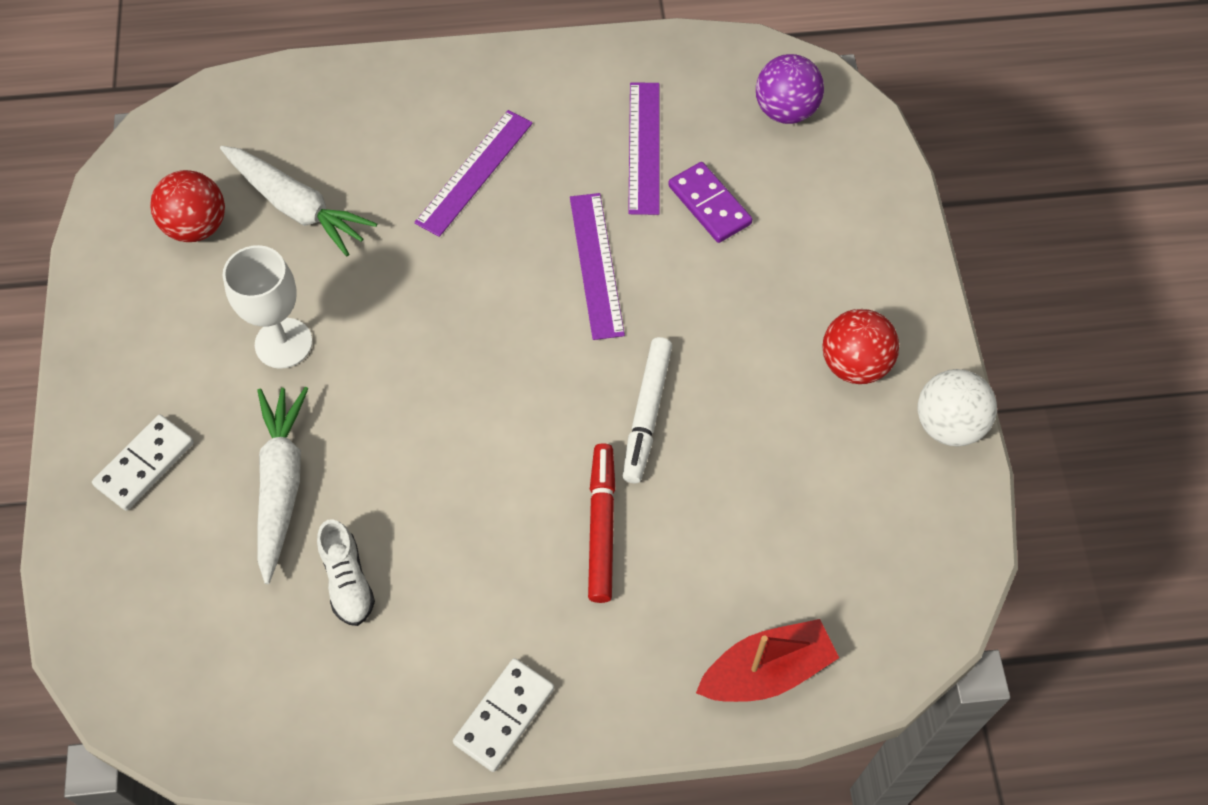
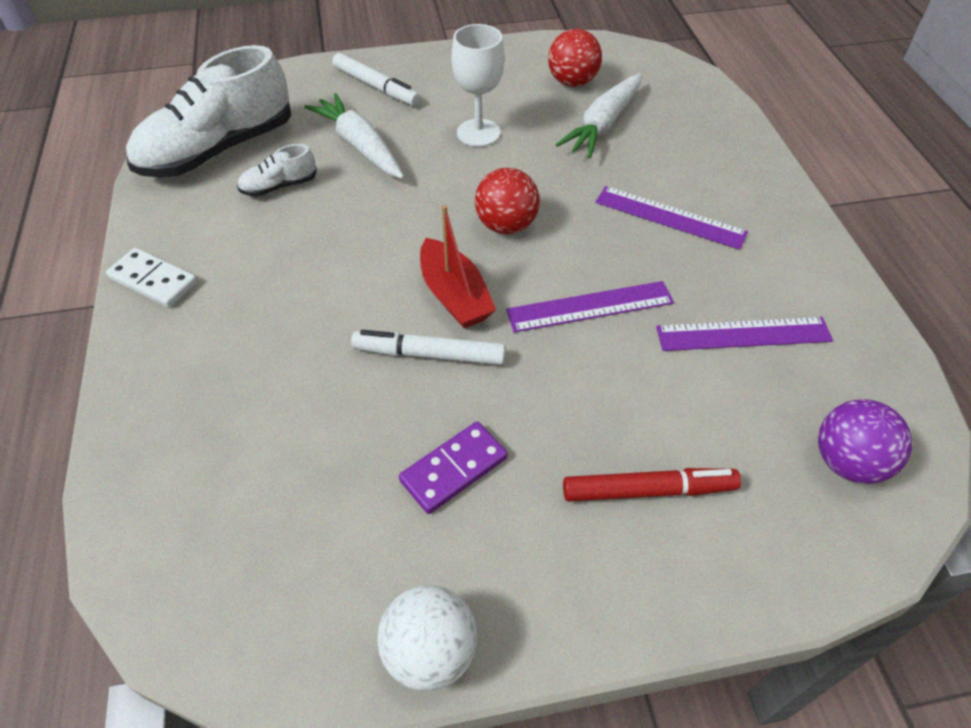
camera: 85 degrees right, 10 degrees down
(145, 464) = (376, 87): white domino -> white marker
(251, 670) = (218, 150): none -> white shoe
(281, 484) = (359, 146): white carrot -> white carrot turned 120 degrees counterclockwise
(601, 526) = (314, 329): red marker -> red marker (648, 490)
(709, 205) = (687, 393): purple domino -> purple domino (453, 469)
(766, 671) = (152, 462): red boat -> red boat (454, 295)
(854, 364) = (505, 541): red ball -> red ball (506, 225)

